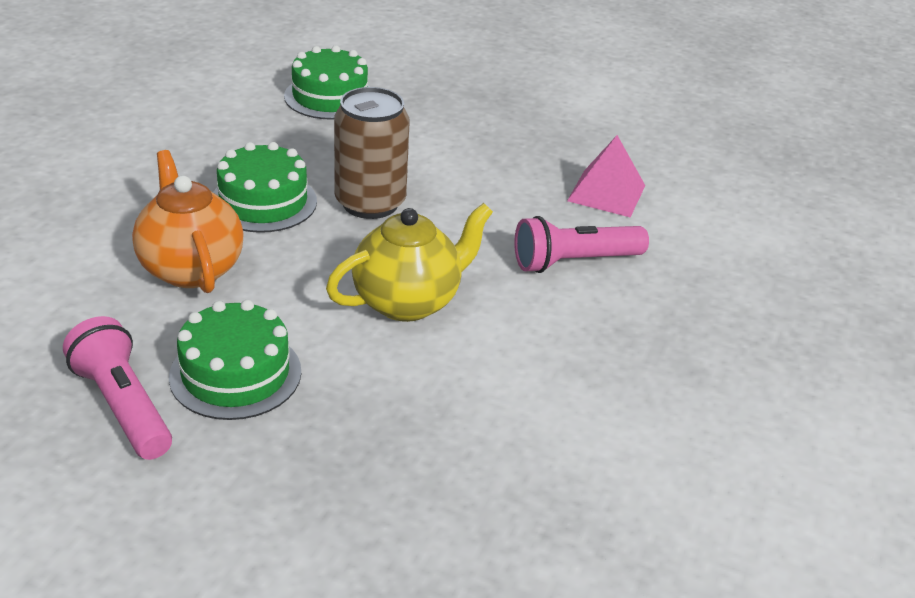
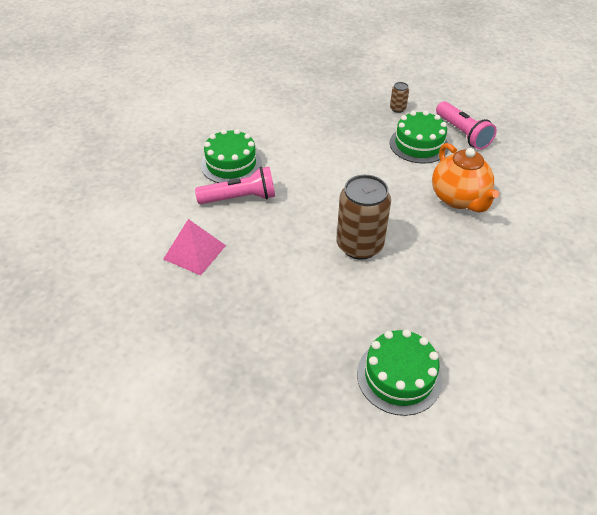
camera: 170 degrees left, 10 degrees up
(263, 202) = (430, 247): green cake -> green cake (231, 164)
(265, 475) = (397, 109): none -> brown can
(408, 301) = (338, 176): yellow teapot -> none

